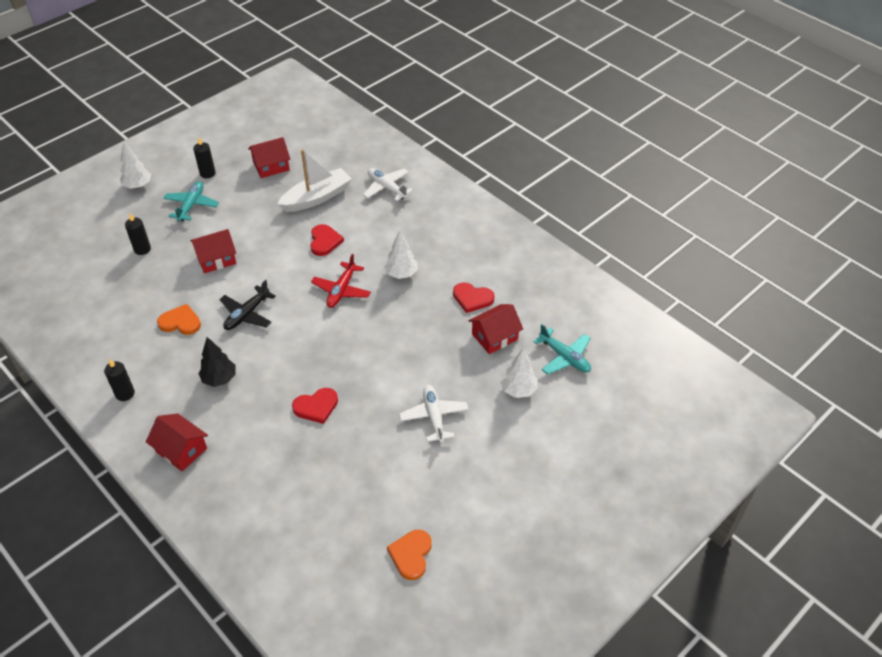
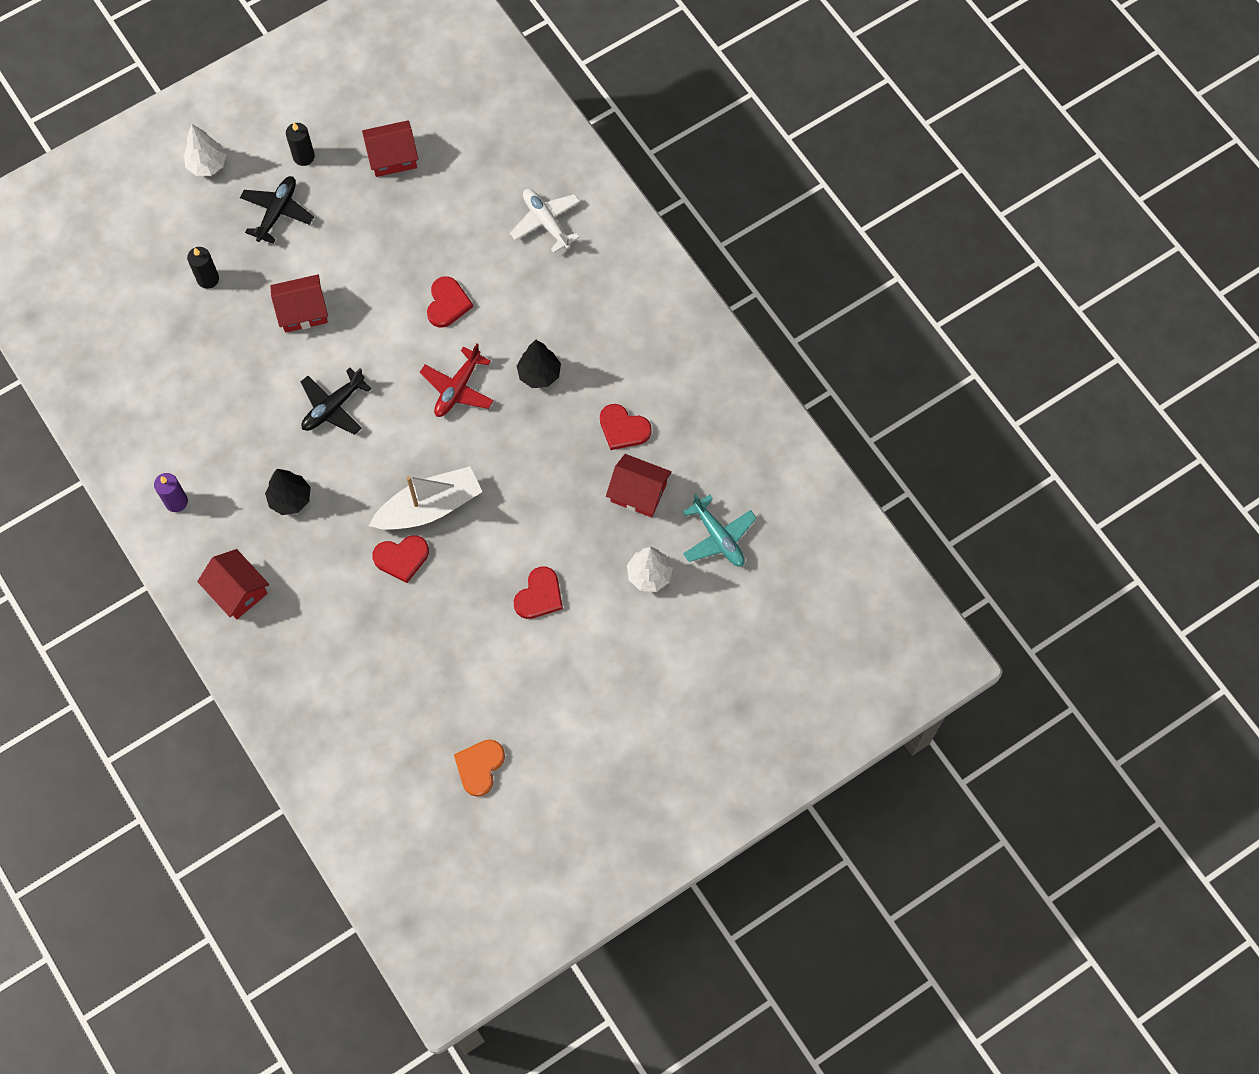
camera: 10 degrees right, 20 degrees up
(125, 393) = (176, 501): black candle -> purple candle
(180, 322) = (249, 406): orange heart -> none
(191, 205) = (277, 212): turquoise plane -> black plane
(317, 197) = (447, 225): white boat -> white boat (429, 507)
(401, 274) = (539, 374): white tree -> black tree
(434, 417) = (539, 595): white plane -> red heart
(494, 337) = (638, 492): red house -> red house turned 45 degrees clockwise

